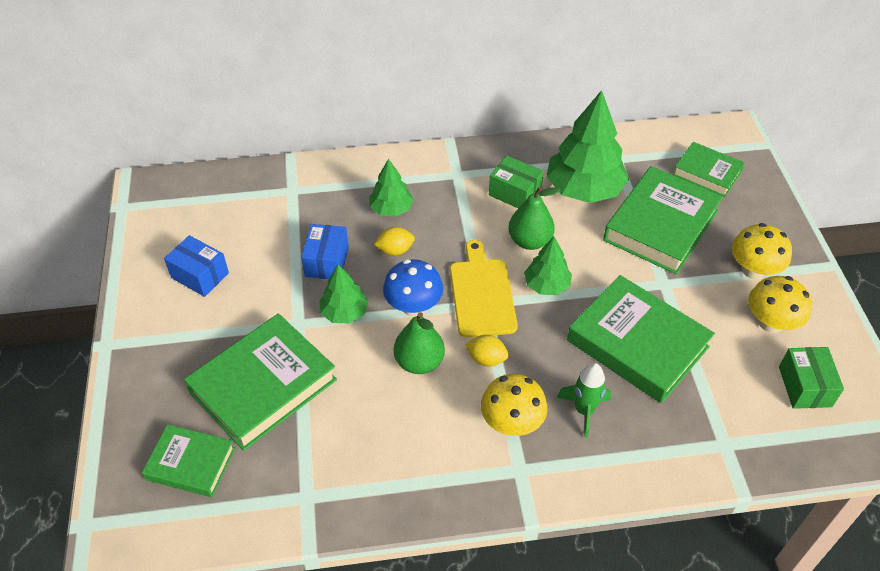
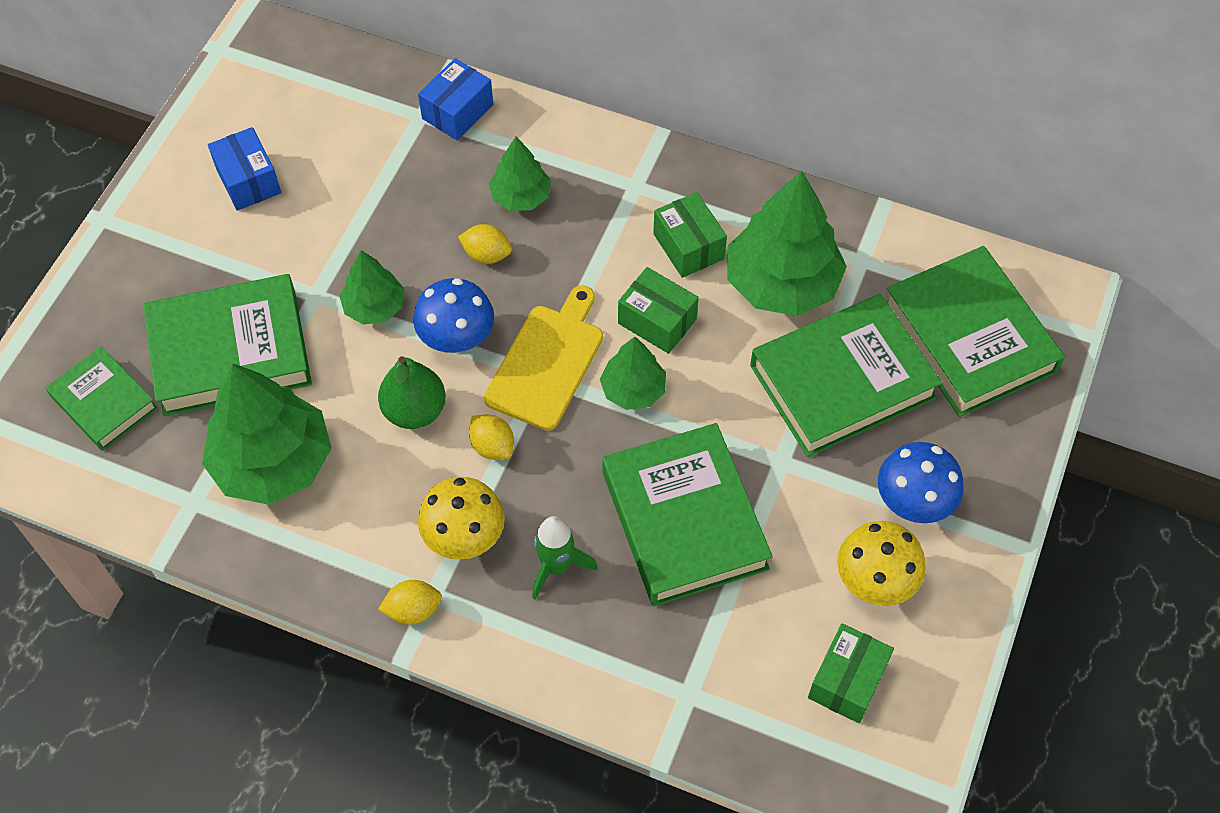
camera: 30 degrees right, 10 degrees up
(327, 261) = (398, 231): blue box -> blue box (457, 112)
(346, 442) = (273, 462): none -> green tree
(514, 487) = (413, 610): none -> yellow lemon
(529, 241) = (657, 321): green pear -> green box
(707, 173) = (969, 338): green book -> green book, size x1.72
(753, 270) = (913, 502): yellow mushroom -> blue mushroom

